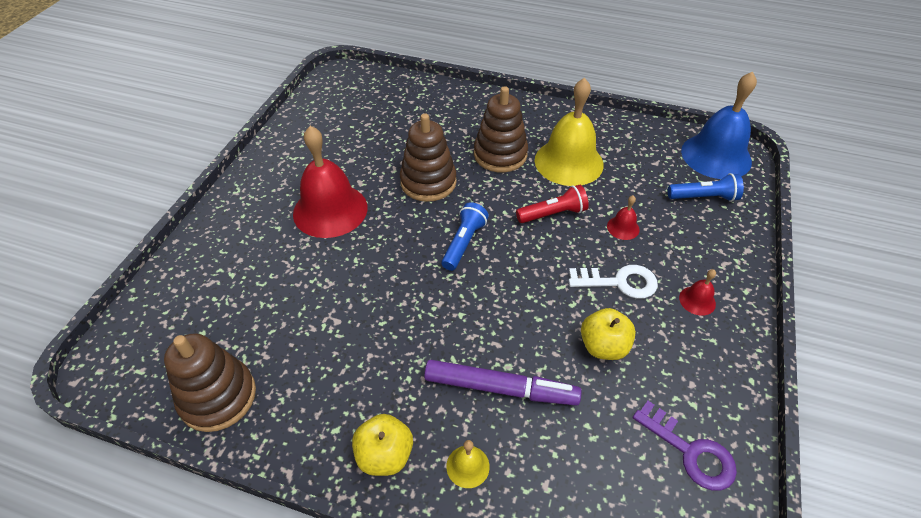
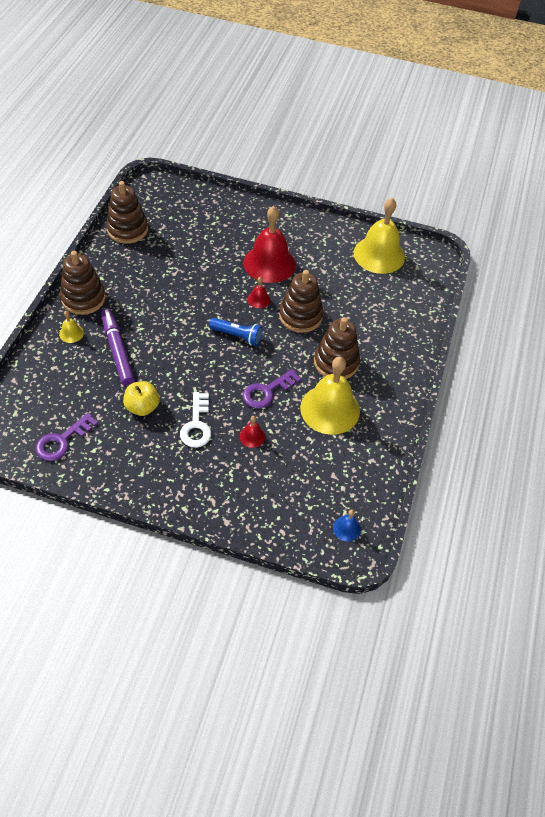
camera: 85 degrees right, 5 degrees up
(329, 113) = (379, 254): none -> yellow bell
(385, 455) = (83, 298): yellow apple -> brown stacking toy
(500, 388) = (117, 350): purple marker -> purple marker turned 150 degrees clockwise
(553, 214) = (267, 391): red flashlight -> purple key
(697, 300) = (177, 472): red bell -> red bell (259, 299)
(703, 197) = (289, 503): blue flashlight -> none
(716, 156) = (346, 528): blue bell -> blue bell, size x0.42

